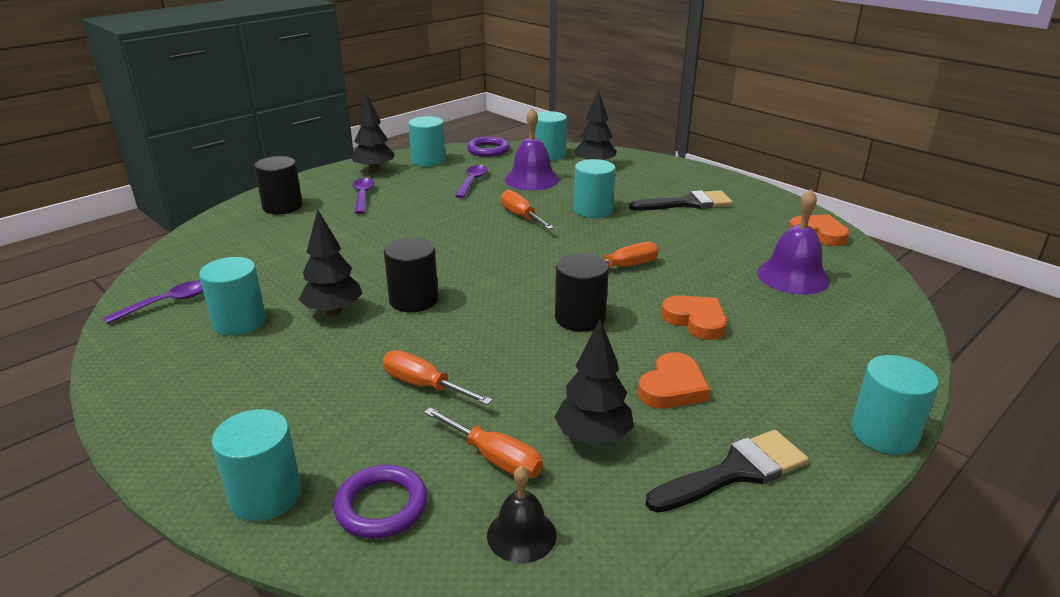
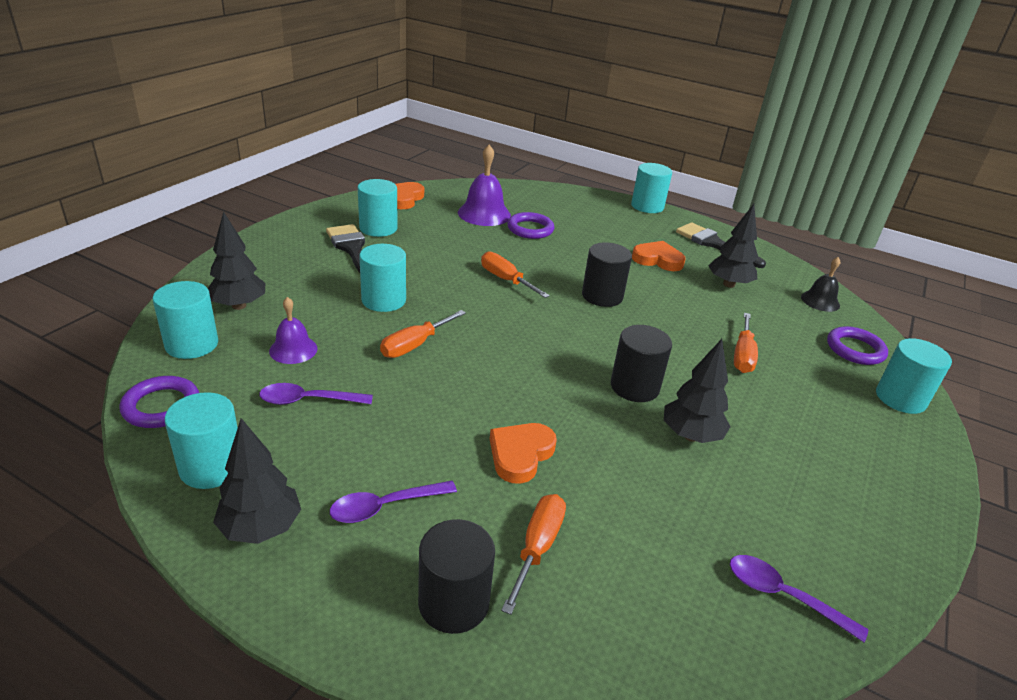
camera: 110 degrees left, 5 degrees up
(239, 322) = (760, 502): turquoise cylinder -> turquoise cylinder (378, 228)
(495, 458) = (779, 315): orange screwdriver -> orange screwdriver (537, 547)
(532, 179) = (293, 349): purple bell -> purple bell, size x0.62
(696, 320) = (572, 250): orange heart -> orange heart (520, 454)
(754, 301) = (530, 229): none -> purple ring

